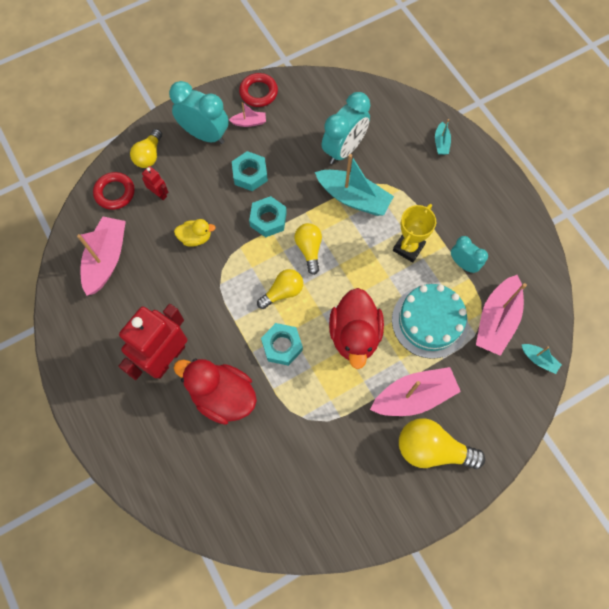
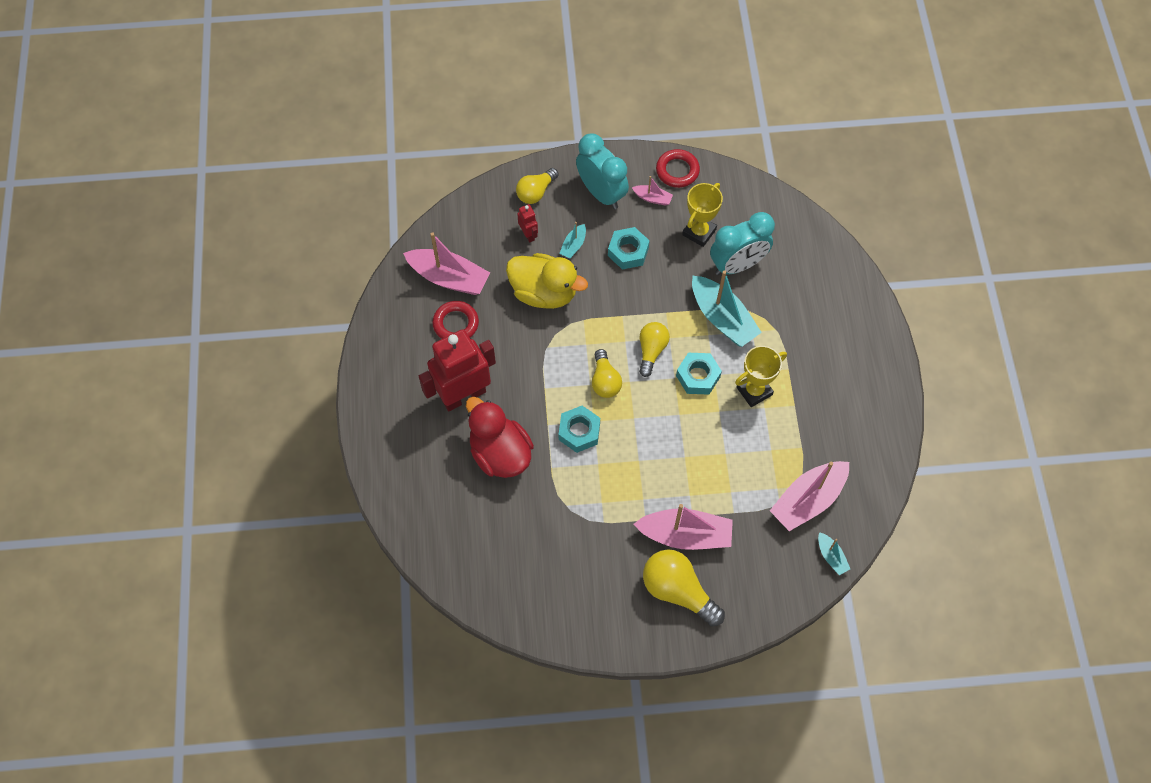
camera: 25 degrees right, 5 degrees down
(107, 259) = (449, 278): pink boat -> pink boat turned 75 degrees clockwise
(115, 193) = (485, 216): red ring -> red ring (456, 324)
(196, 238) = (544, 292): yellow duck -> yellow duck, size x1.91
(268, 219) = (624, 304): turquoise nut -> turquoise nut (698, 376)
(283, 292) = (605, 381): yellow light bulb -> yellow light bulb turned 90 degrees clockwise
(300, 135) = (699, 232): none -> yellow trophy
(354, 335) = (656, 452): red duck -> none
(429, 321) = (738, 471): turquoise cake -> none
(441, 143) = (845, 299): turquoise boat -> turquoise boat (573, 245)
(463, 264) = (803, 431): turquoise clock -> none

